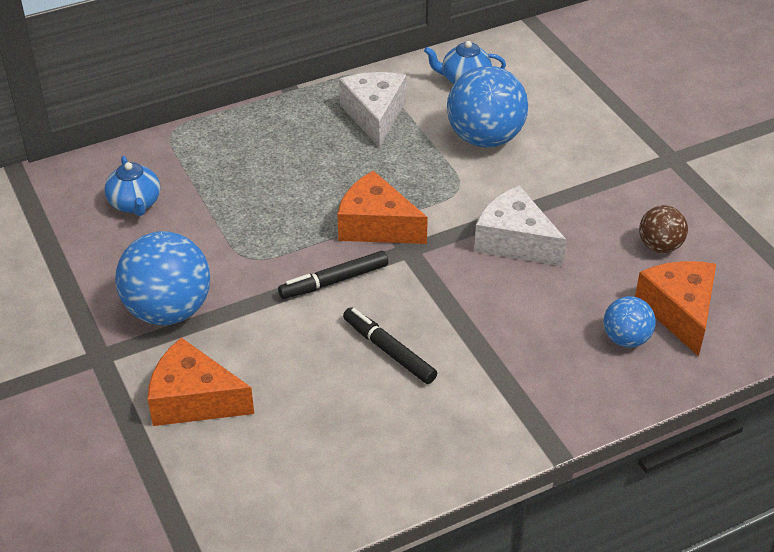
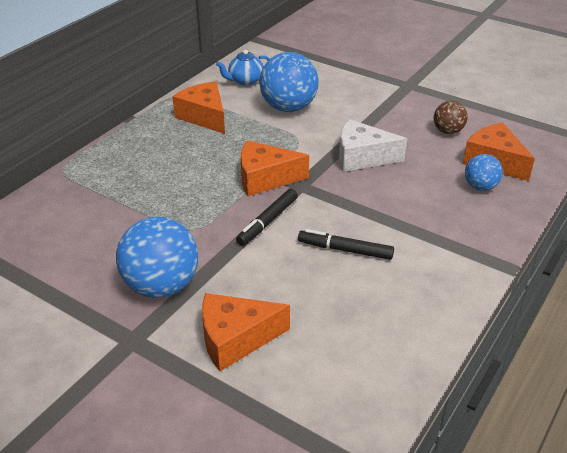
camera: 30 degrees left, 5 degrees down
(135, 204) = (73, 225): blue teapot -> none
(374, 115) = (204, 116): white cheese -> orange cheese

